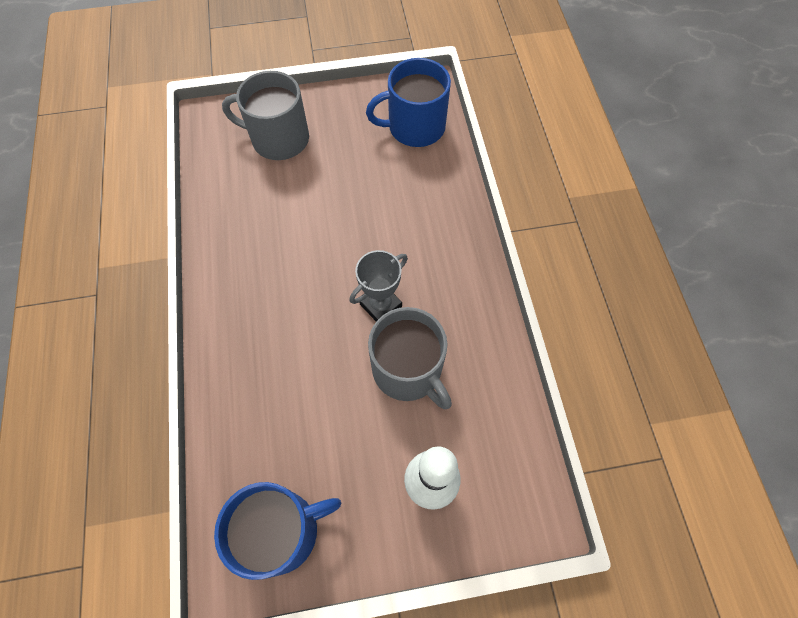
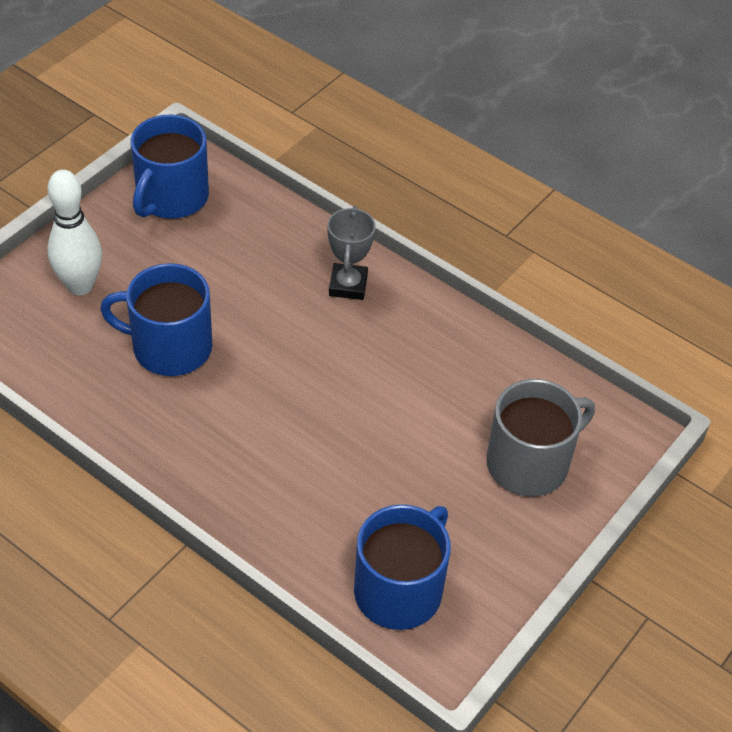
camera: 135 degrees right, 15 degrees down
(380, 305) = (245, 380): grey trophy -> grey trophy (348, 285)
(408, 370) = (170, 347): grey mug -> blue mug

